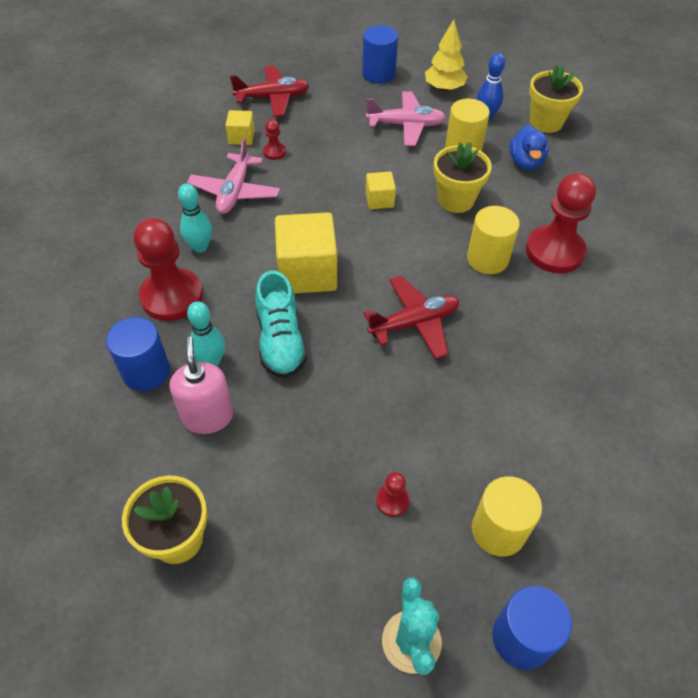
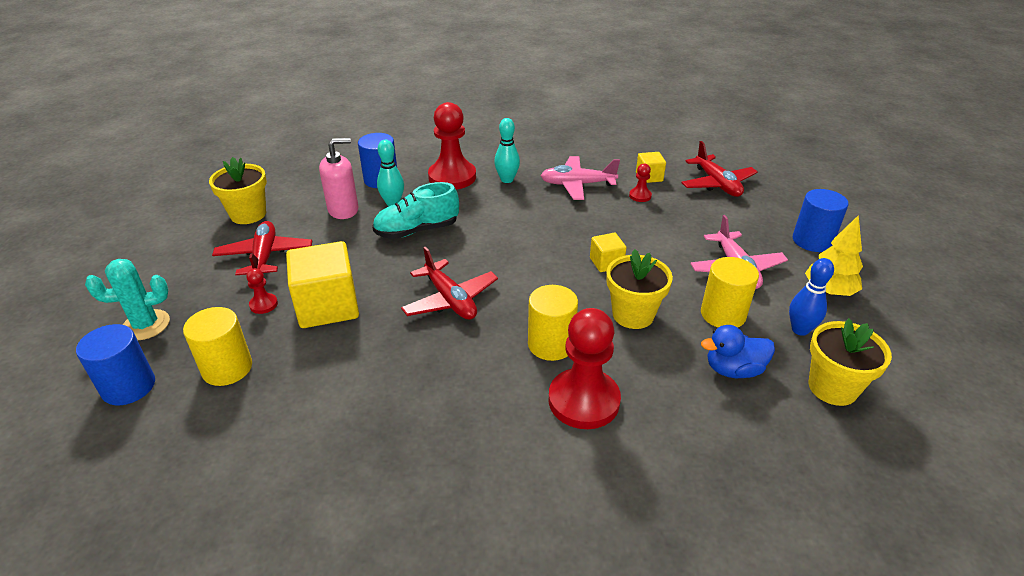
camera: 80 degrees right, 15 degrees down
(293, 507) = (265, 257): none -> red plane
(307, 272) = (495, 233): yellow cube -> yellow cube (328, 306)

